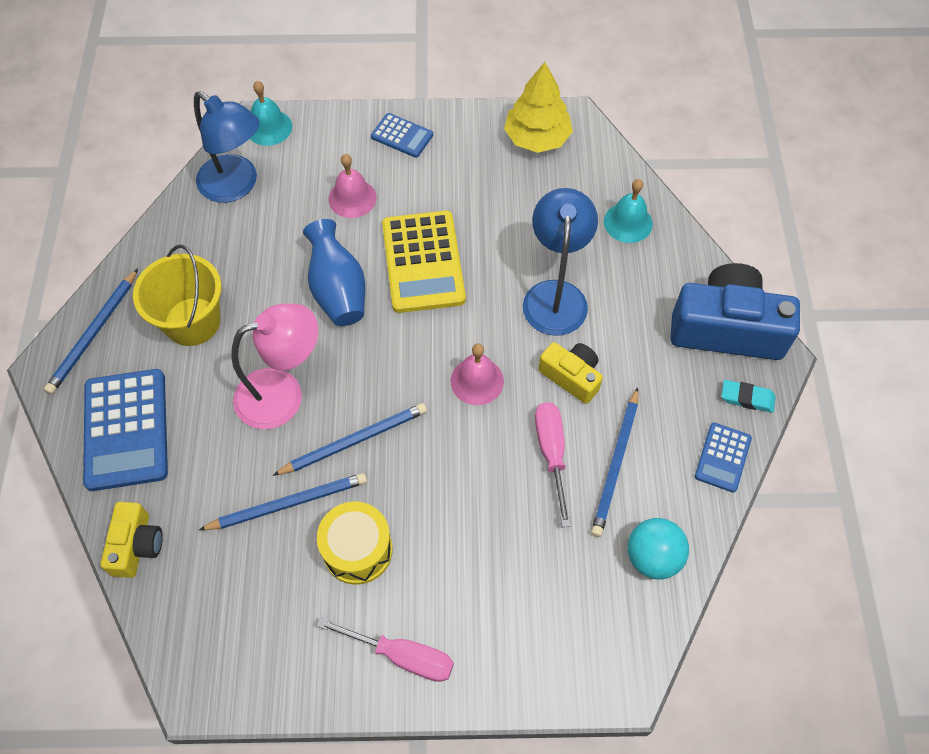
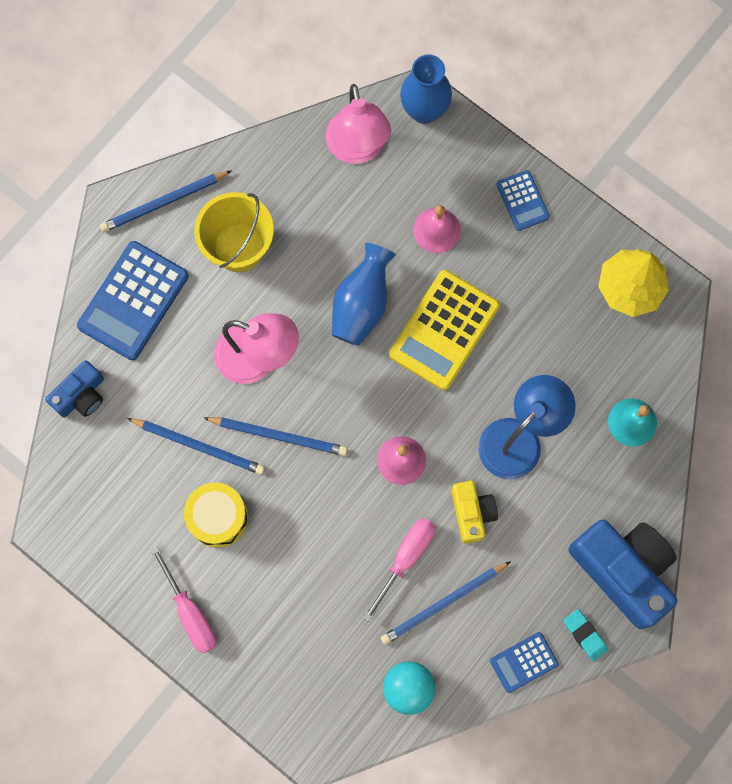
camera: 40 degrees right, 15 degrees up
(137, 545) = (81, 395): yellow camera -> blue camera
(236, 186) = (358, 149): blue lamp -> pink lamp
(269, 127) = (424, 110): turquoise bell -> blue vase

